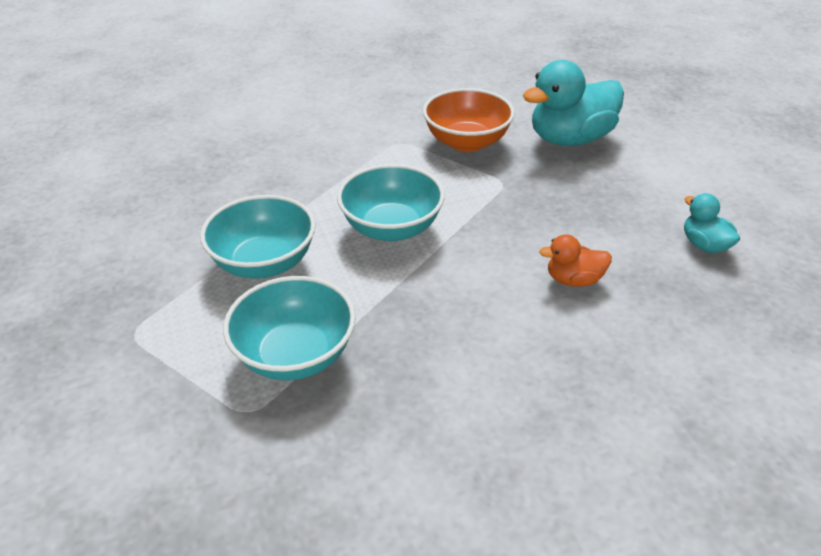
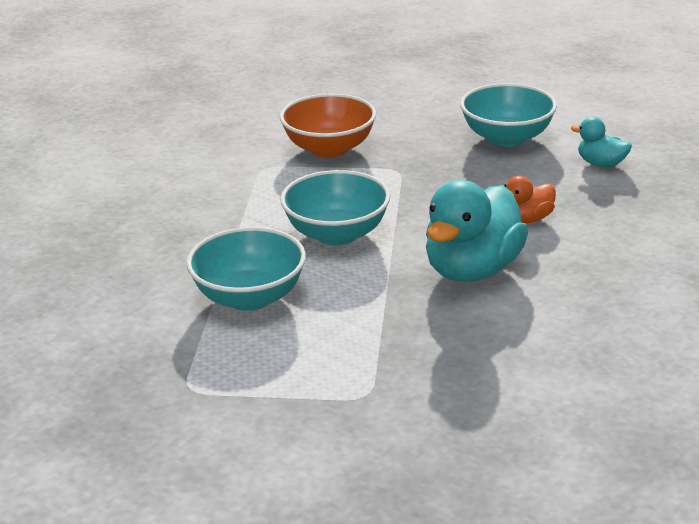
camera: 30 degrees left, 10 degrees down
(295, 355) = (359, 347): turquoise bowl -> turquoise bowl (506, 138)
(570, 139) = (420, 120): turquoise duck -> turquoise duck (472, 270)

